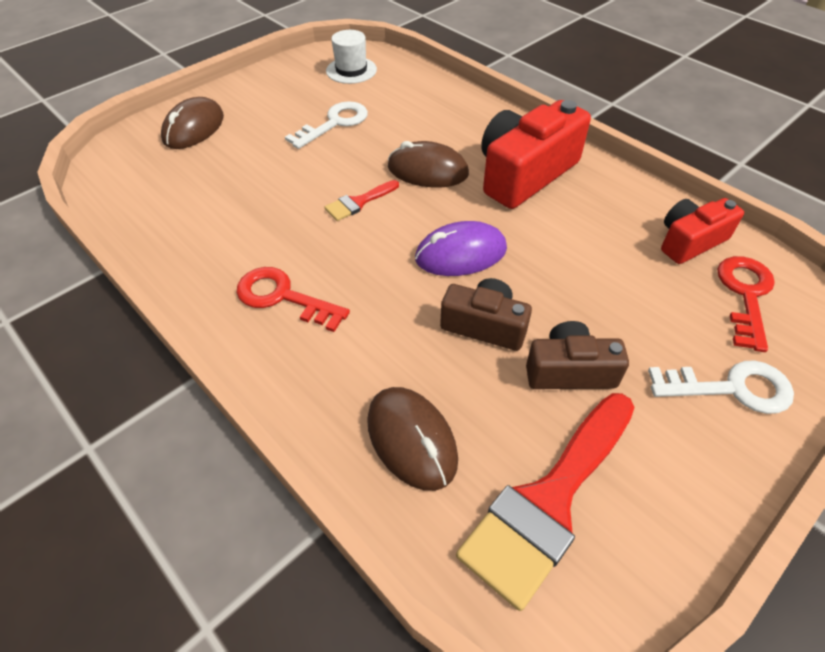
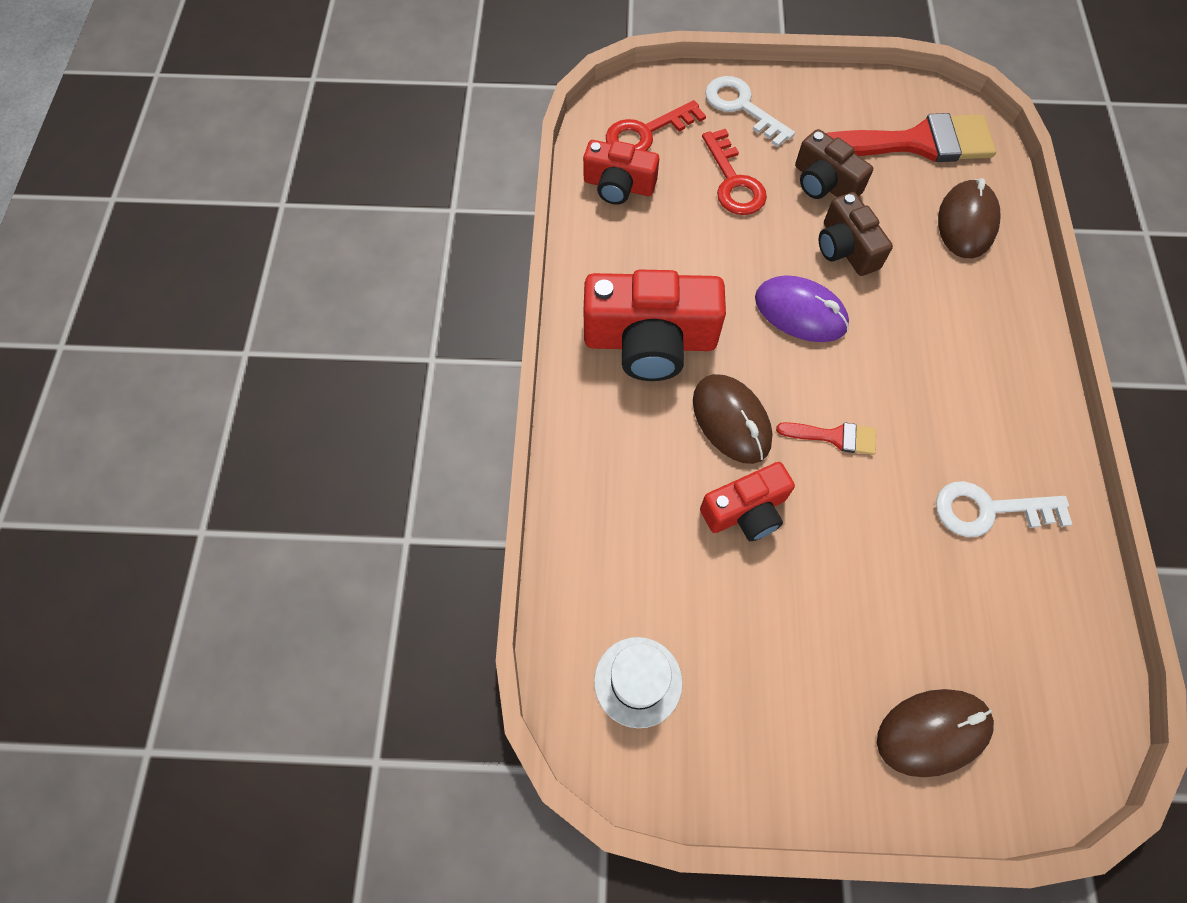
camera: 135 degrees left, 15 degrees up
(283, 297) = (981, 388): red key -> red key (733, 181)
(334, 123) = (756, 582): white key -> white key (988, 510)
(371, 142) = (746, 511): none -> red camera

